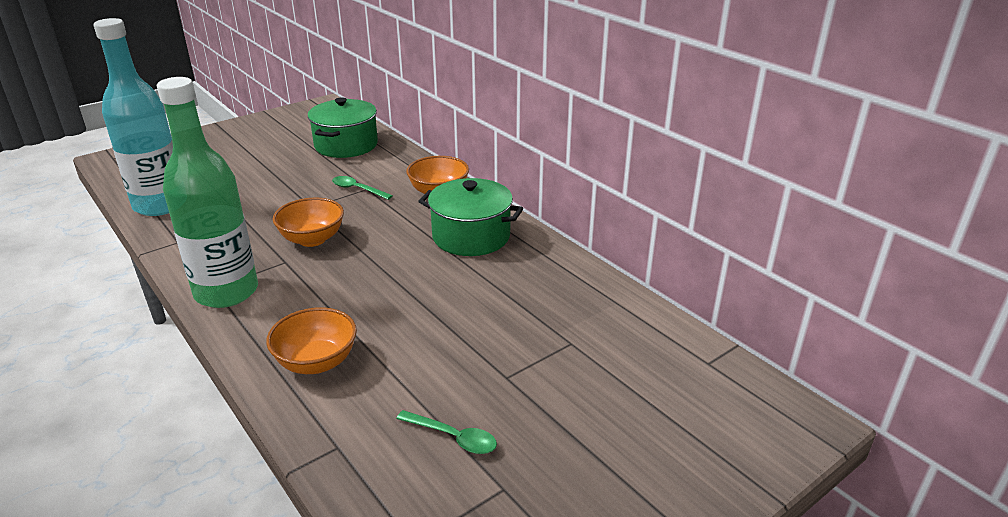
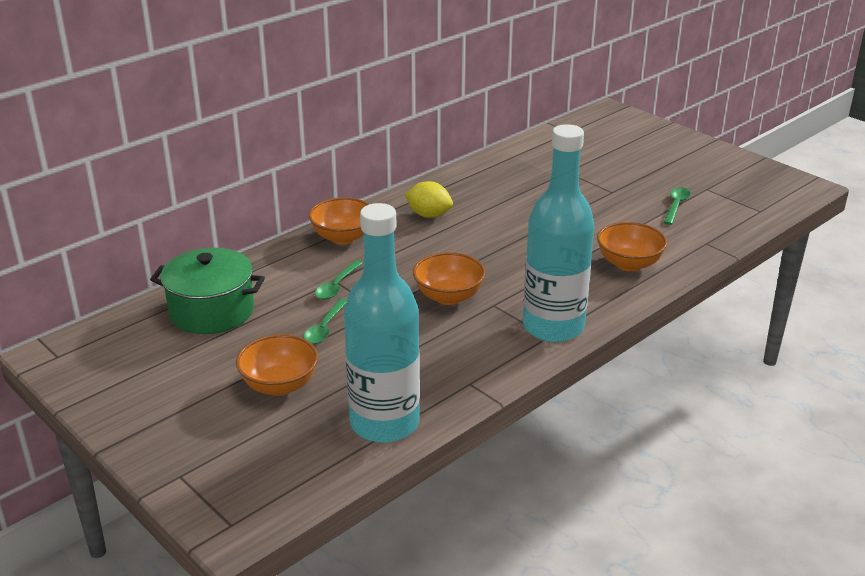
camera: 95 degrees left, 0 degrees up
(226, 292) = (553, 327): green bottle -> turquoise bottle
(237, 169) = (279, 385): none -> orange bowl
(298, 184) = (325, 328): none -> green spoon
(471, 236) = (429, 215): green pot -> yellow lemon

